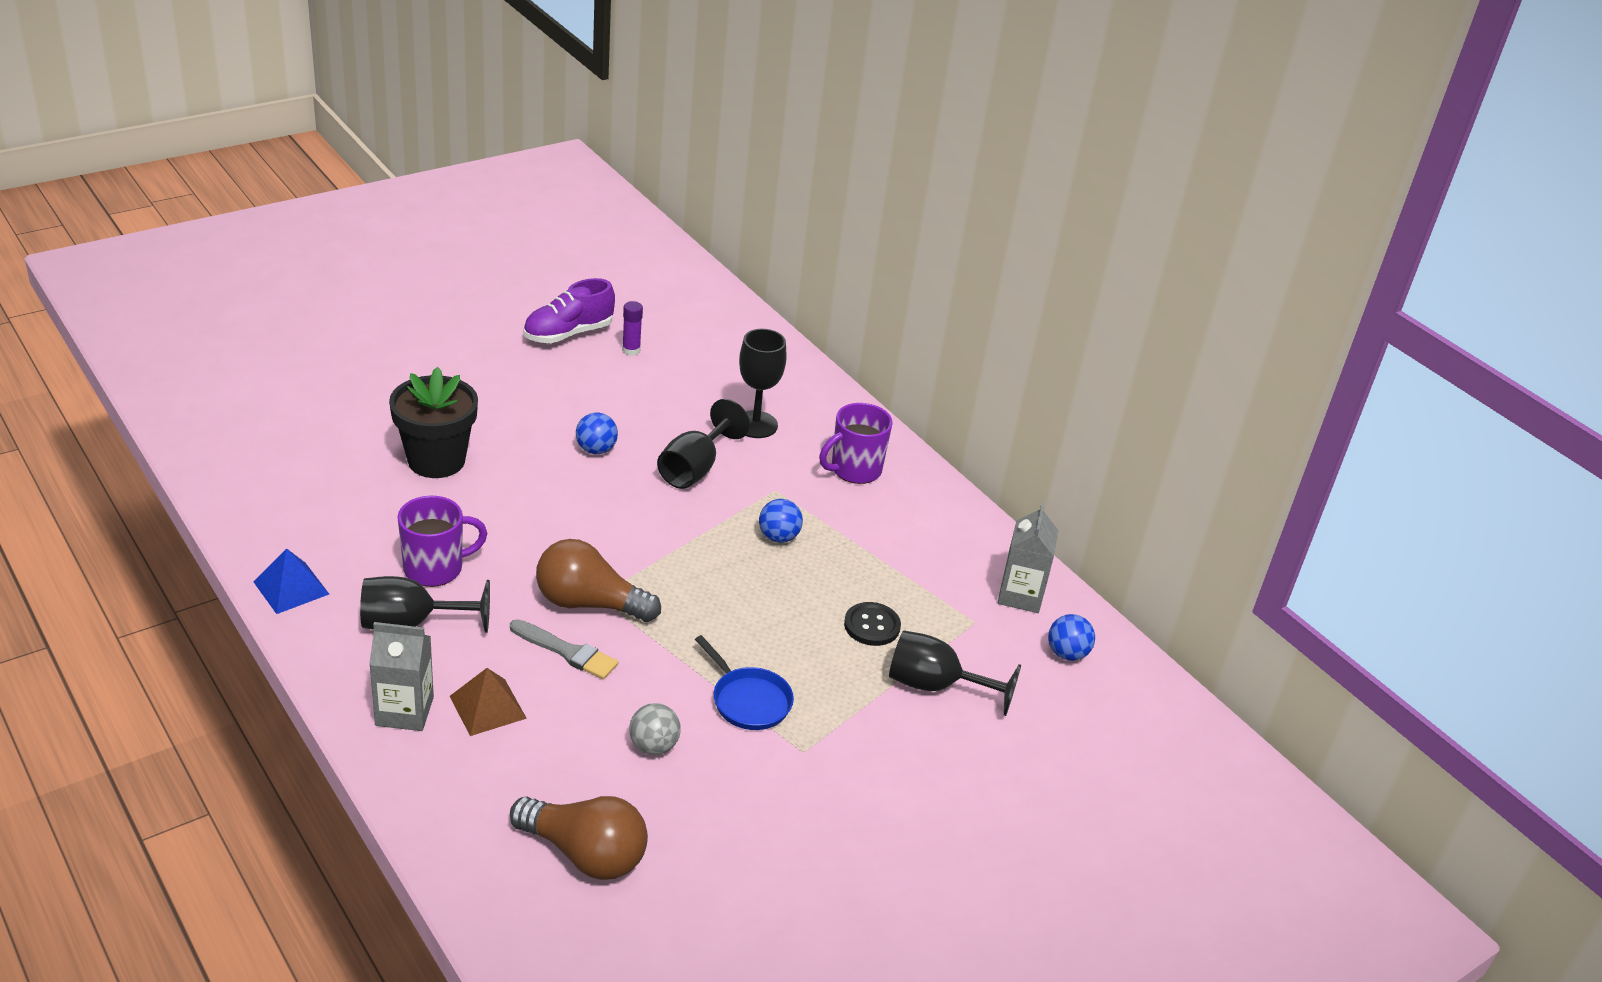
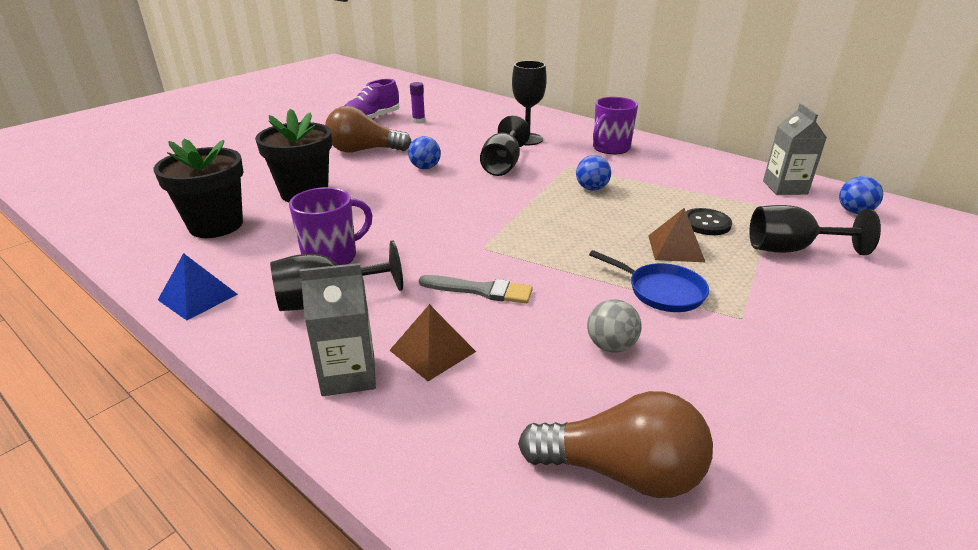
camera: 10 degrees left, 5 degrees down
(326, 490) = (216, 225): none -> black flower pot
(589, 603) = (478, 254): brown light bulb -> brown light bulb (364, 150)
(807, 651) = (675, 248): none -> brown pyramid

